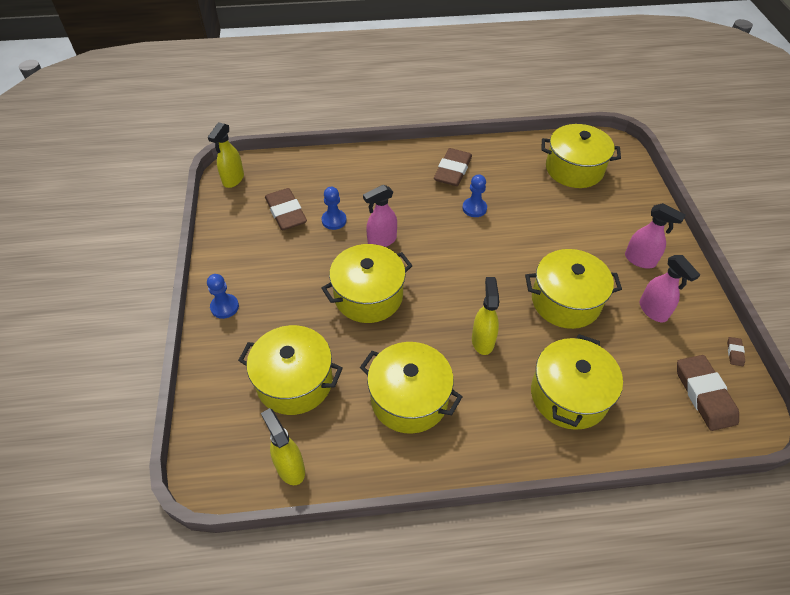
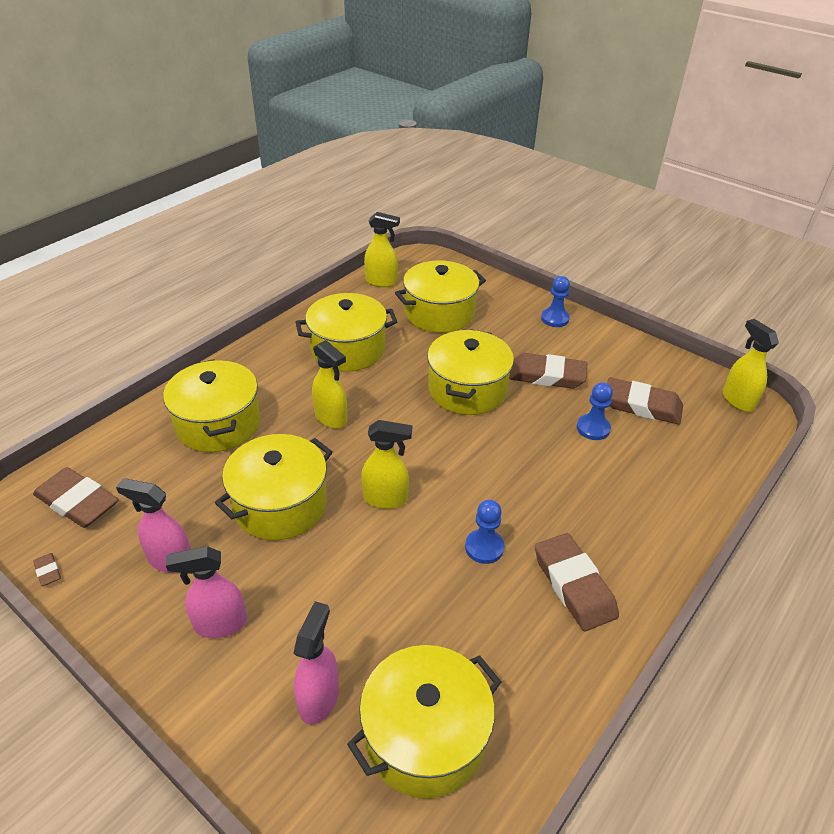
camera: 135 degrees right, 10 degrees down
(305, 268) = (547, 375): none -> brown eraser
(381, 241) = (524, 440): pink spray bottle -> pink spray bottle (319, 698)
(499, 263) = (386, 499): none -> yellow spray bottle

